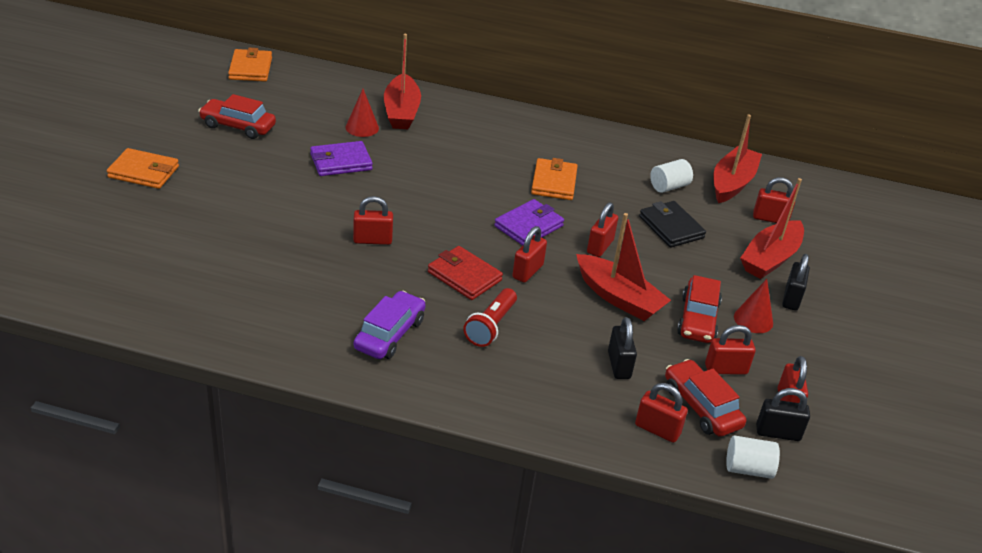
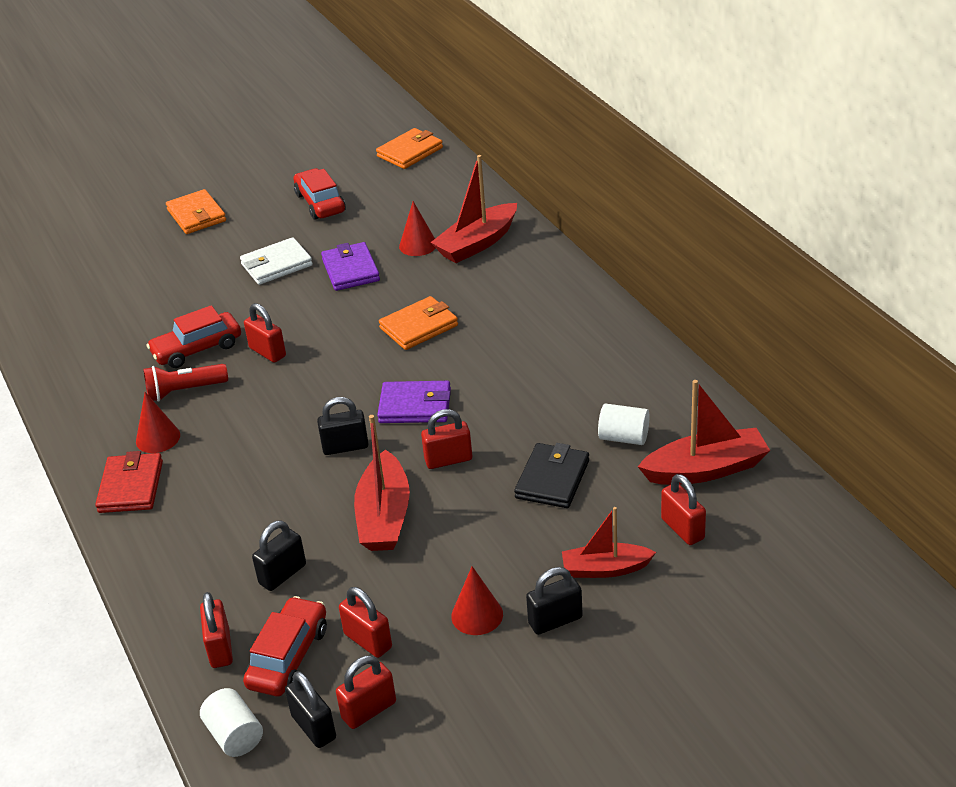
camera: 55 degrees right, 0 degrees up
(277, 181) = (276, 265): none -> white wallet
(341, 162) = (351, 270): purple wallet -> purple wallet turned 45 degrees clockwise
(390, 334) = (158, 438): purple car -> red cone
(464, 276) = (287, 422): red wallet -> red wallet (131, 487)
(491, 326) = (238, 477): red flashlight -> red flashlight (184, 391)
(527, 271) = (345, 447): red padlock -> black padlock
(554, 182) = (508, 376): orange wallet -> orange wallet (419, 327)
(697, 319) = (422, 580): red car -> red car (197, 349)
(770, 258) = (605, 569): red boat -> red boat, size x0.66

